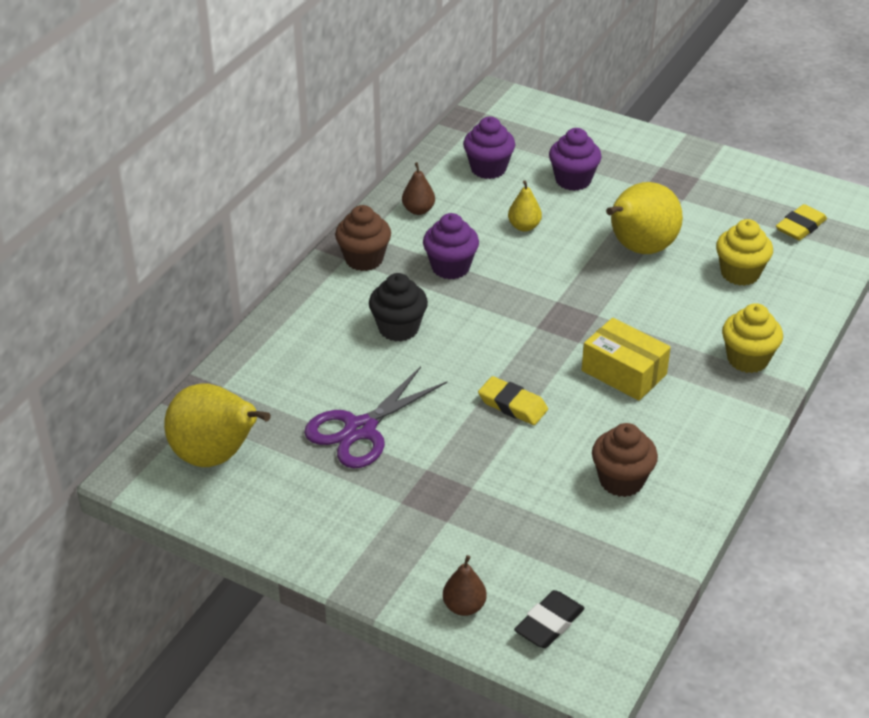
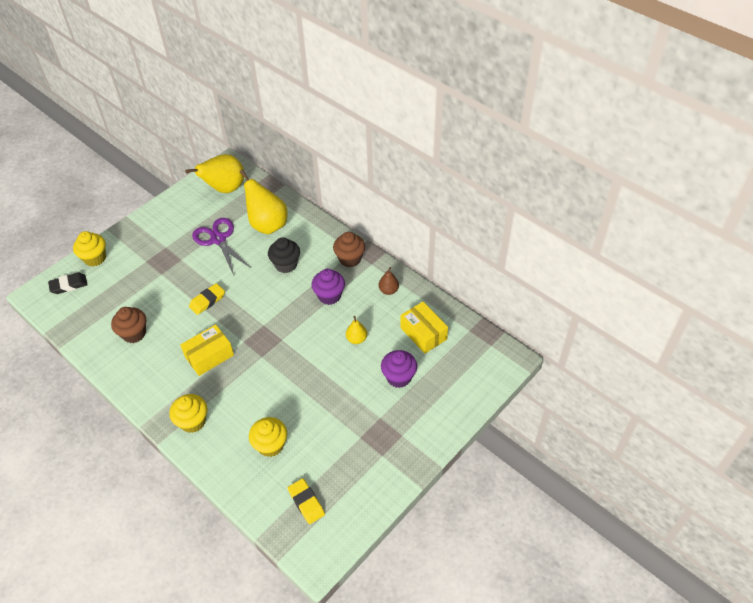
camera: 105 degrees right, 10 degrees up
(464, 606) = (95, 258): brown pear -> yellow cupcake
(488, 168) = (423, 333): purple cupcake -> yellow box
(549, 623) = (69, 285): black eraser -> black eraser turned 75 degrees counterclockwise
(639, 249) = (315, 395): yellow pear -> yellow pear (267, 225)

